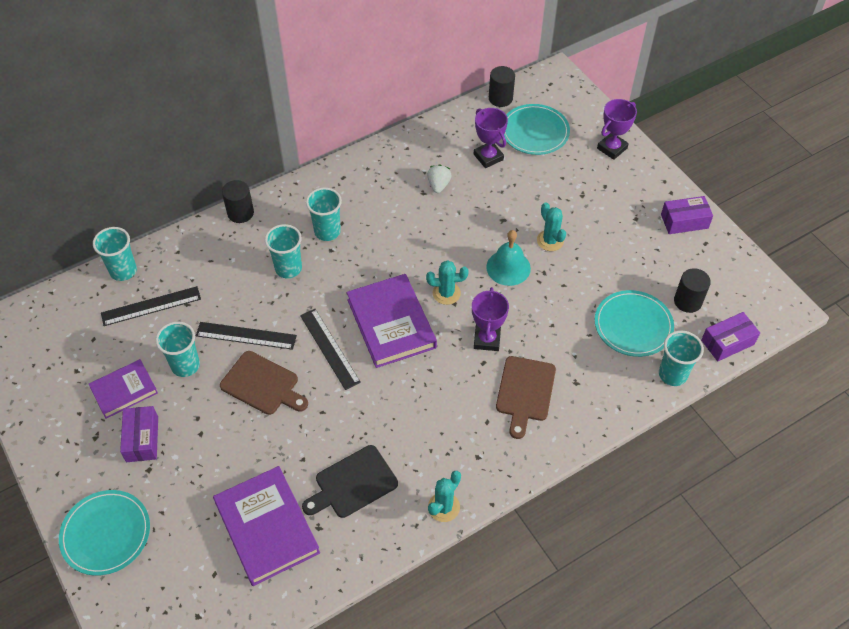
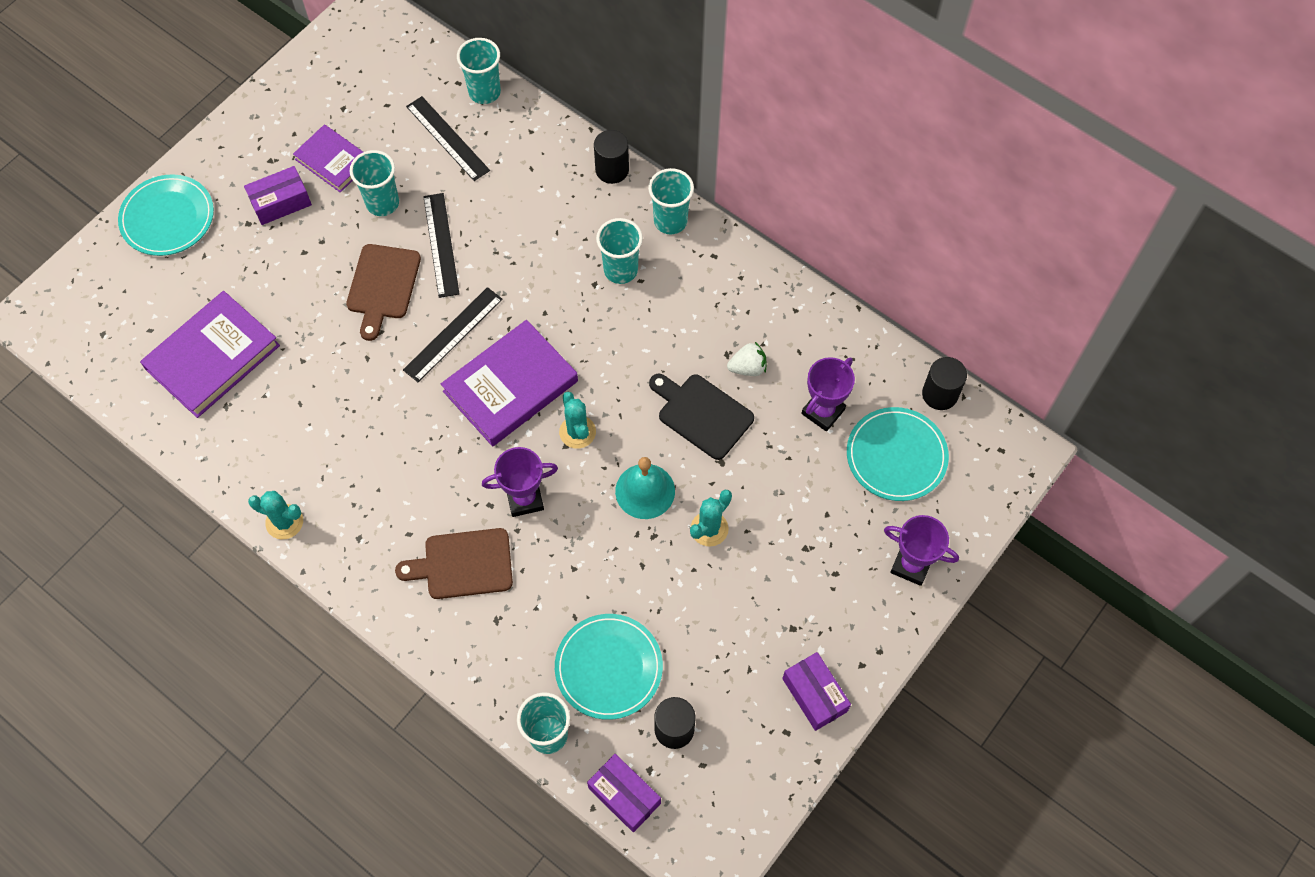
camera: 70 degrees right, 10 degrees up
(288, 268) = (550, 250): turquoise cup -> turquoise cup (670, 221)
(352, 483) = (287, 420): black cutting board -> black cutting board (702, 414)

